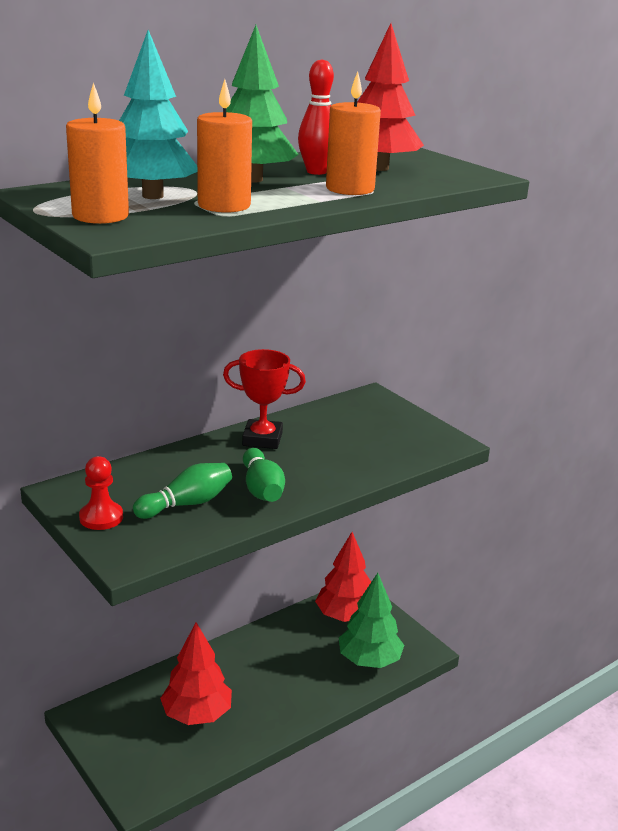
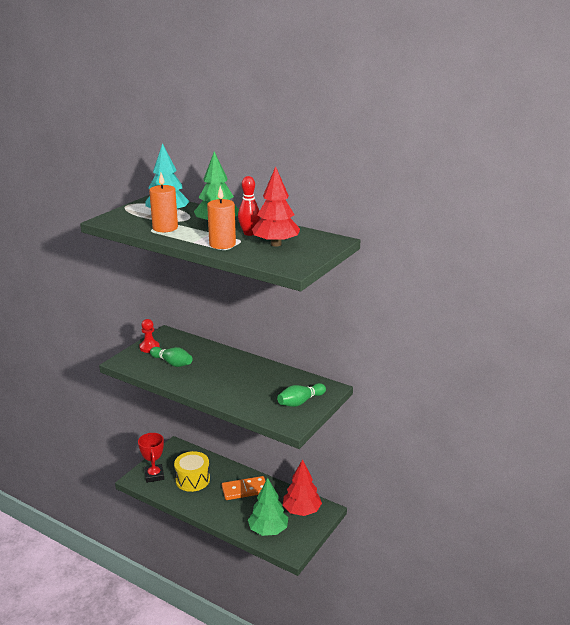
camera: 70 degrees right, 0 degrees up
(100, 216) = (129, 214): orange candle -> none
(197, 714) = (192, 480): red tree -> yellow drum
(262, 439) = (248, 367): red trophy -> red trophy (154, 475)
(262, 489) = (198, 378): green bowling pin -> green bowling pin (300, 402)
(263, 660) = (245, 490): none -> orange domino

